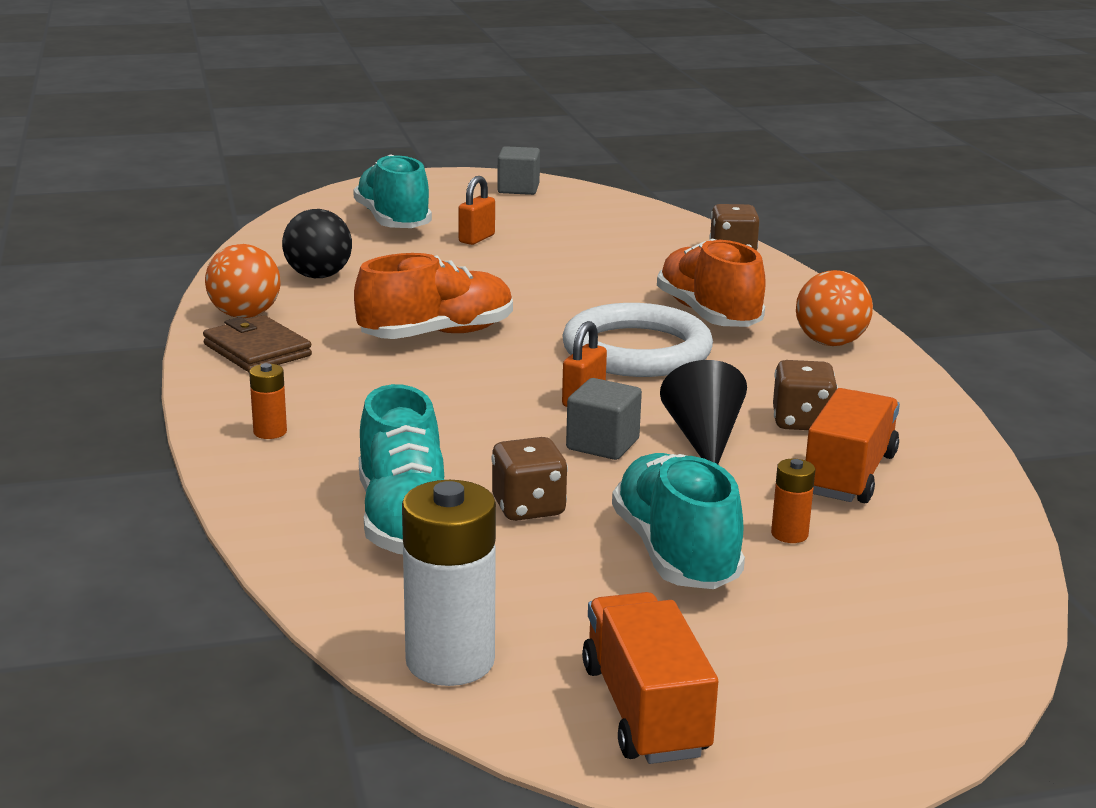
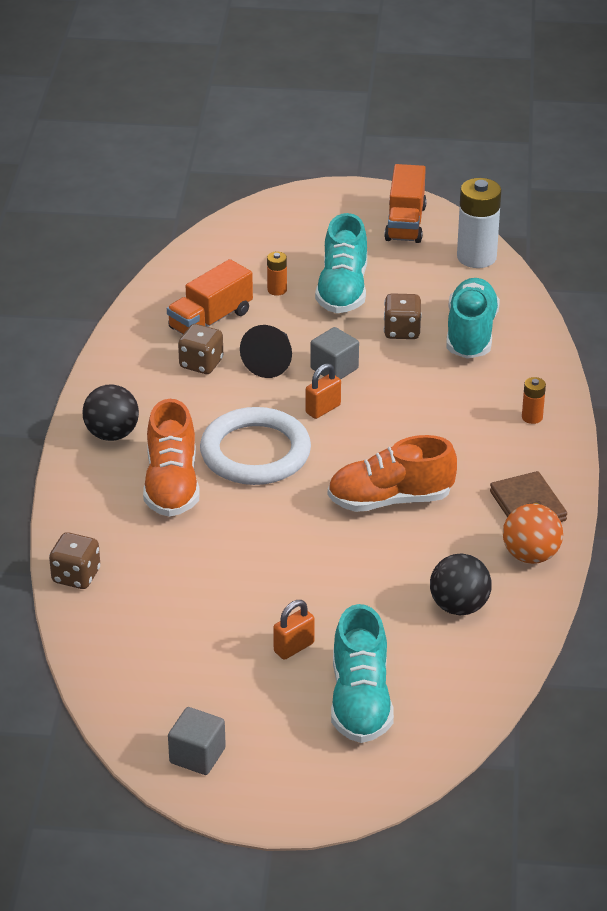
camera: 160 degrees left, 15 degrees up
(830, 343) = (112, 434): orange ball -> black ball

